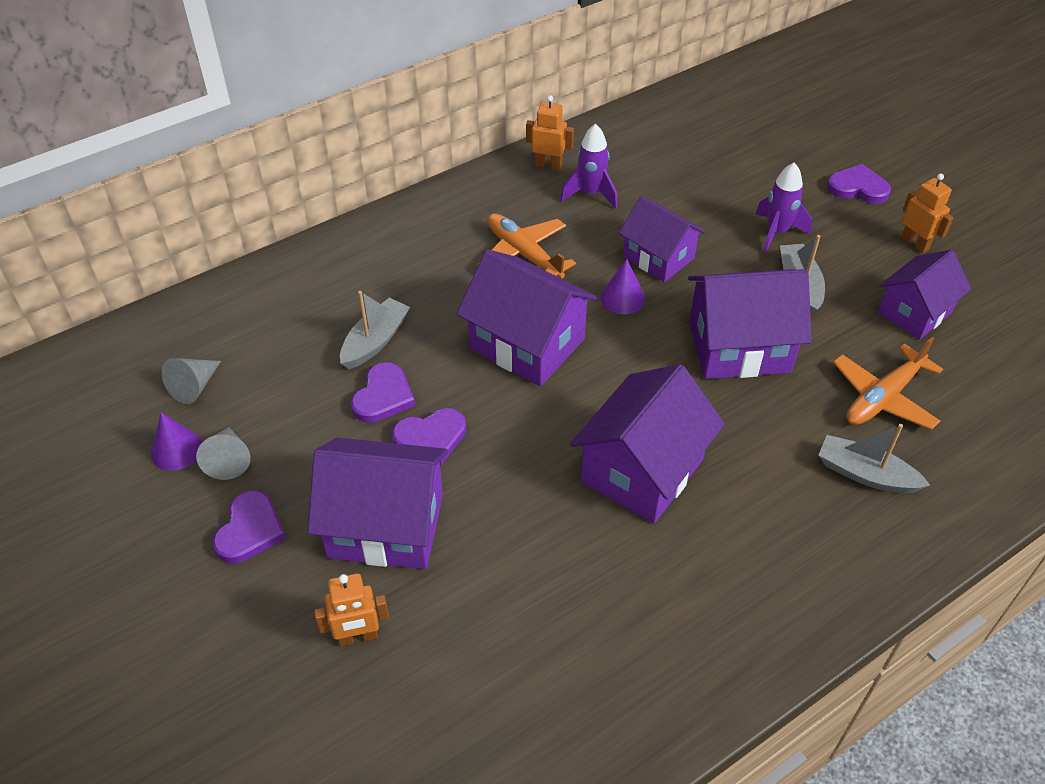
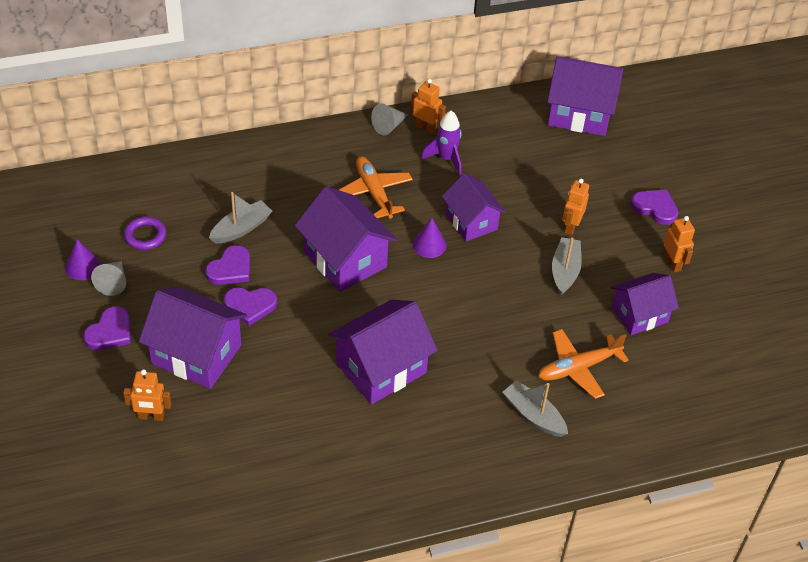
camera: 15 degrees right, 0 degrees up
(194, 386) = (109, 227): grey cone -> grey cone (388, 126)
(249, 385) = (145, 236): none -> purple ring
(739, 347) = (494, 303): purple house -> purple house (579, 113)
(777, 233) = (571, 226): purple rocket -> orange robot

